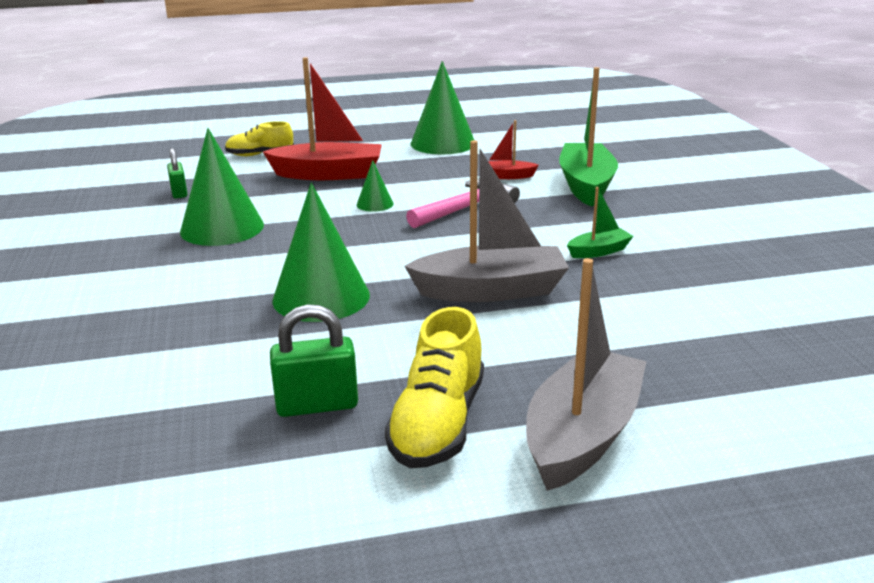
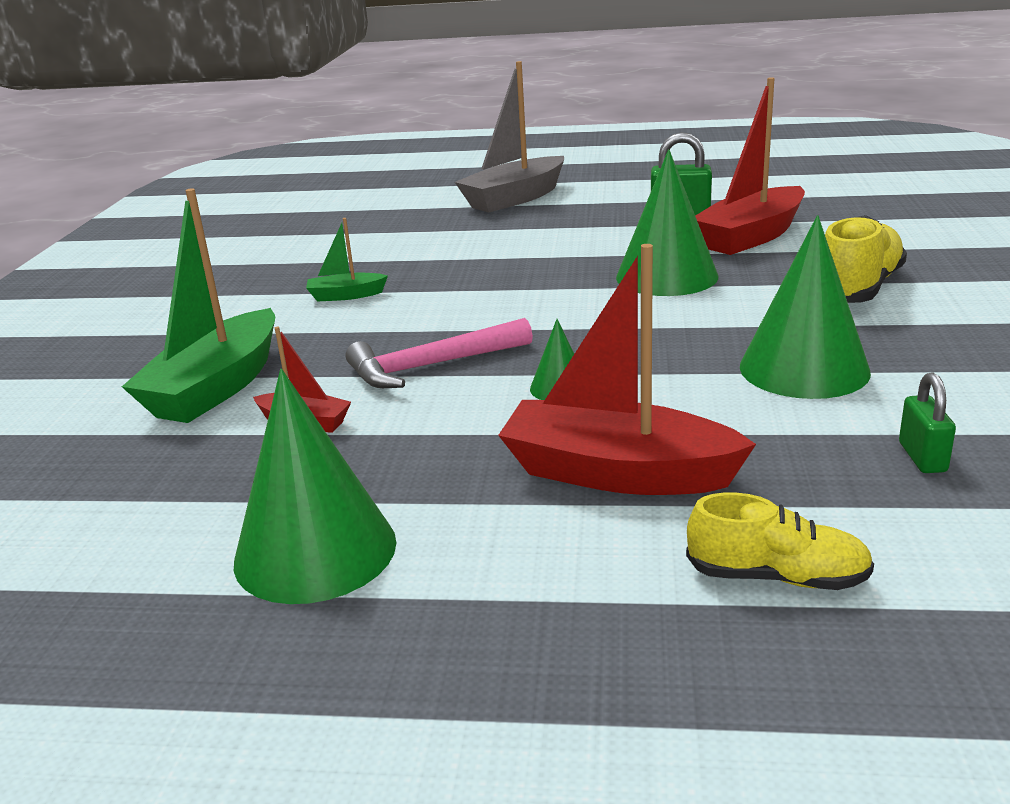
camera: 160 degrees left, 0 degrees up
(230, 366) = (750, 237): none -> red boat
(438, 423) = (600, 206): yellow shoe -> yellow shoe (857, 288)
(491, 291) = (495, 270): grey boat -> none

